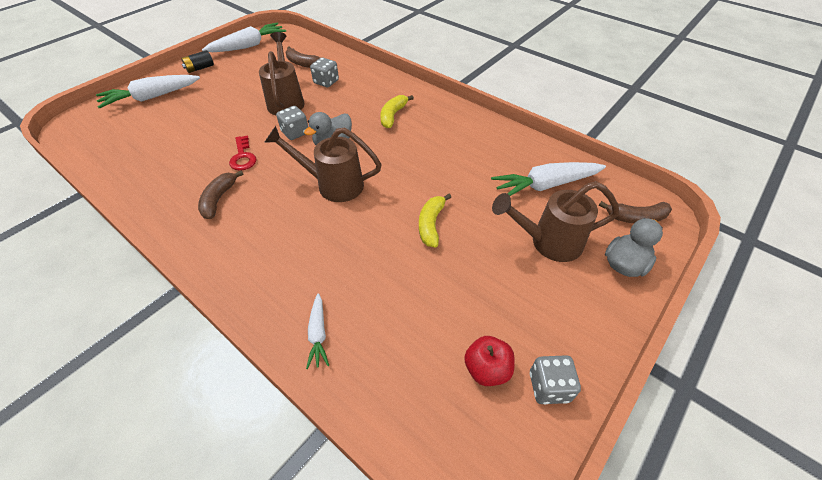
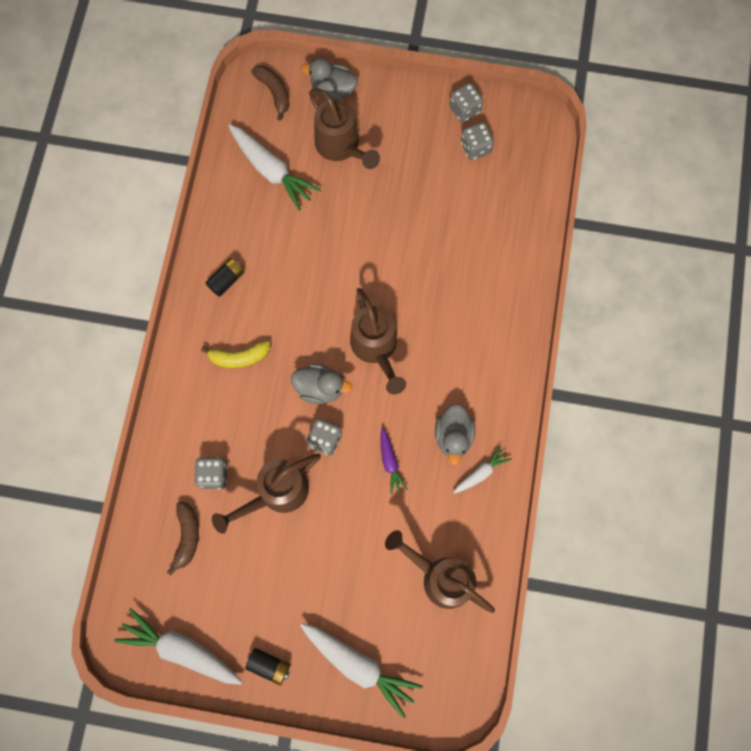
camera: 120 degrees left, 25 degrees up
(143, 149) = (440, 577): none -> brown watering can
(219, 199) = (453, 436): brown banana -> grey duck
(243, 157) = (390, 462): red key -> purple carrot
(318, 334) = (518, 262): white carrot -> white carrot (481, 472)
(431, 224) = (374, 240): yellow banana -> none
(458, 128) = (226, 280): none -> black battery
(487, 369) = (475, 148): red apple -> grey dice

